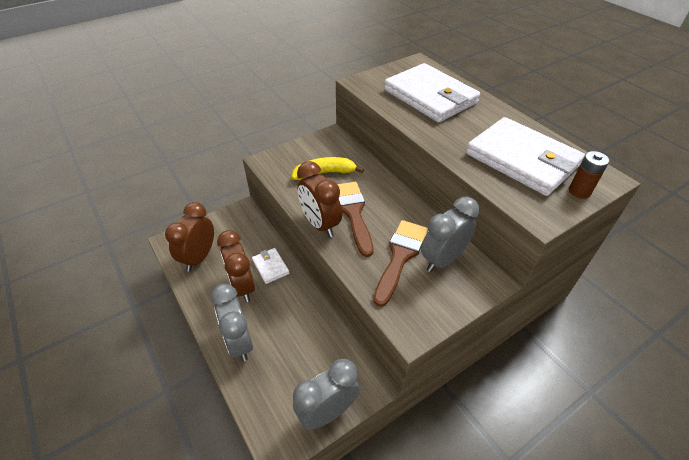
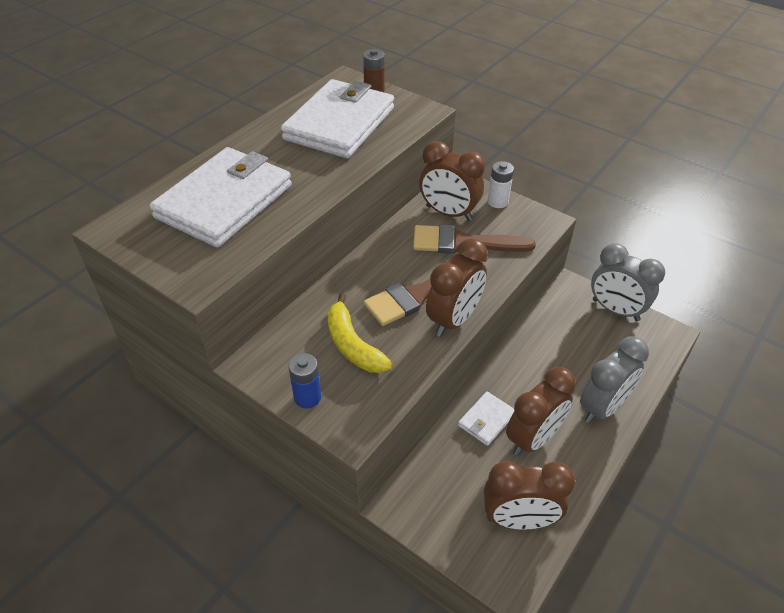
camera: 110 degrees left, 0 degrees up
(297, 150) = (307, 397): none -> blue battery
(443, 259) = (448, 213): grey clock -> brown clock
(451, 302) = (497, 202): none -> white battery

